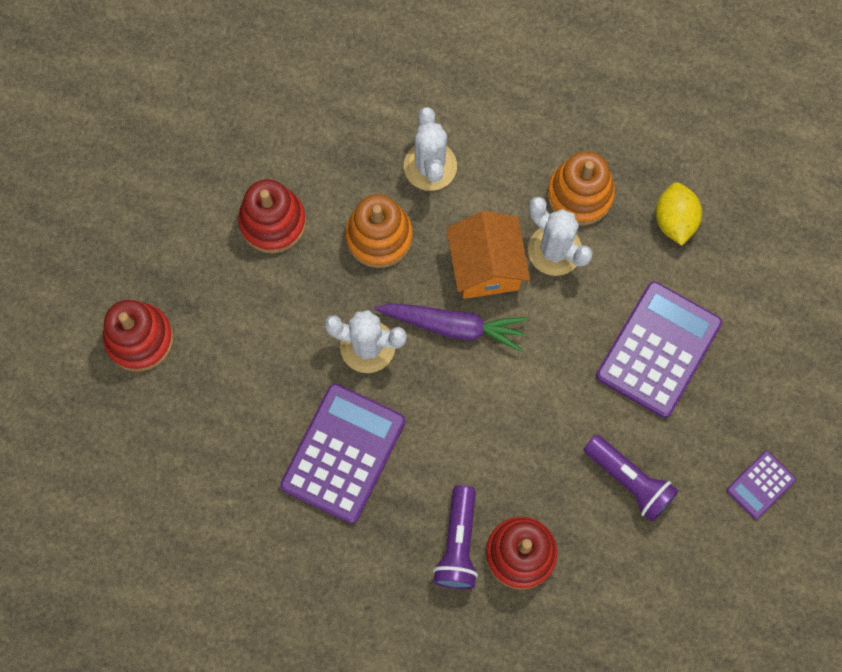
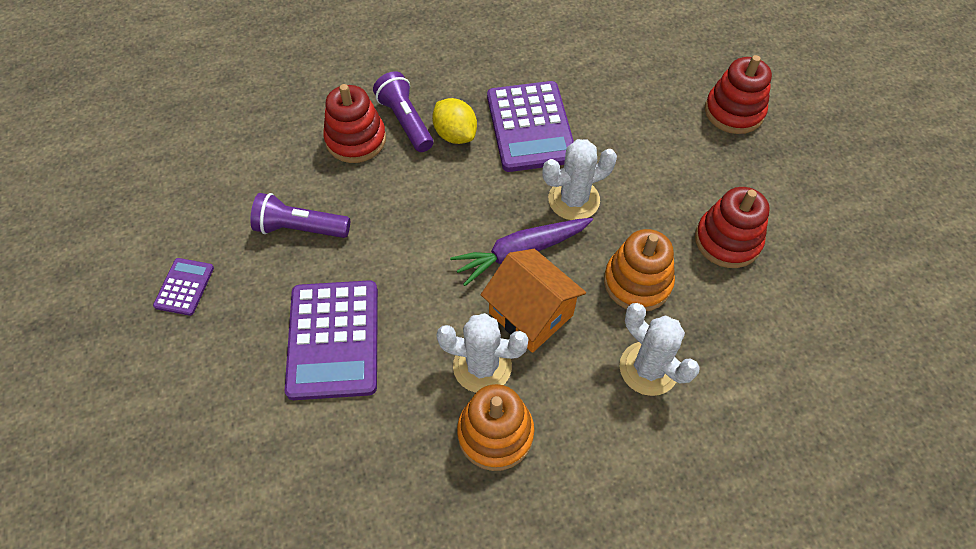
camera: 145 degrees right, 15 degrees down
(674, 220) = (387, 469): yellow lemon -> yellow lemon (455, 134)

